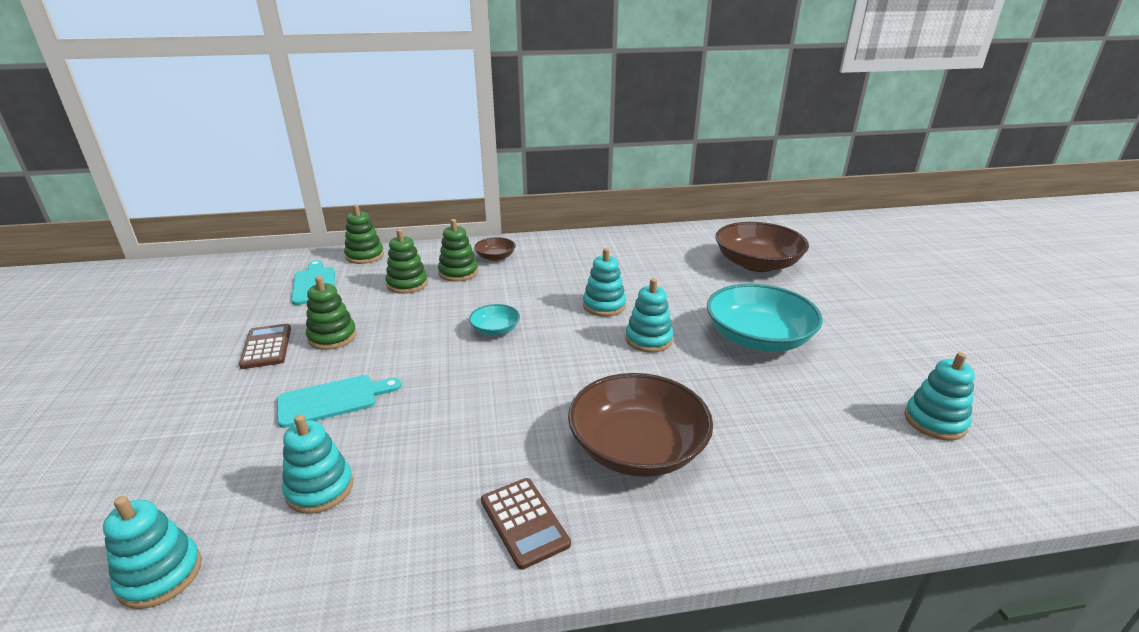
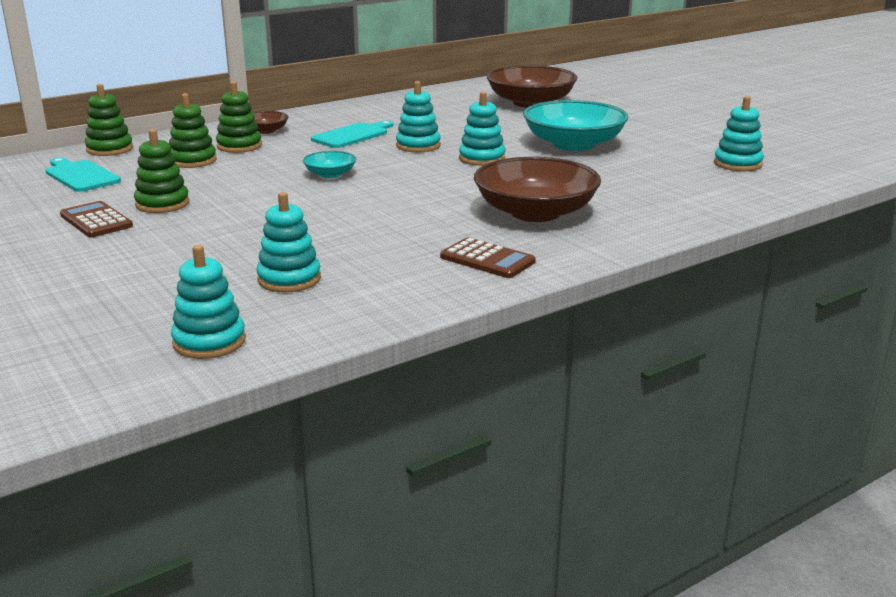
camera: 25 degrees left, 5 degrees down
(332, 400) = (225, 237): turquoise cutting board -> turquoise cutting board (352, 135)

